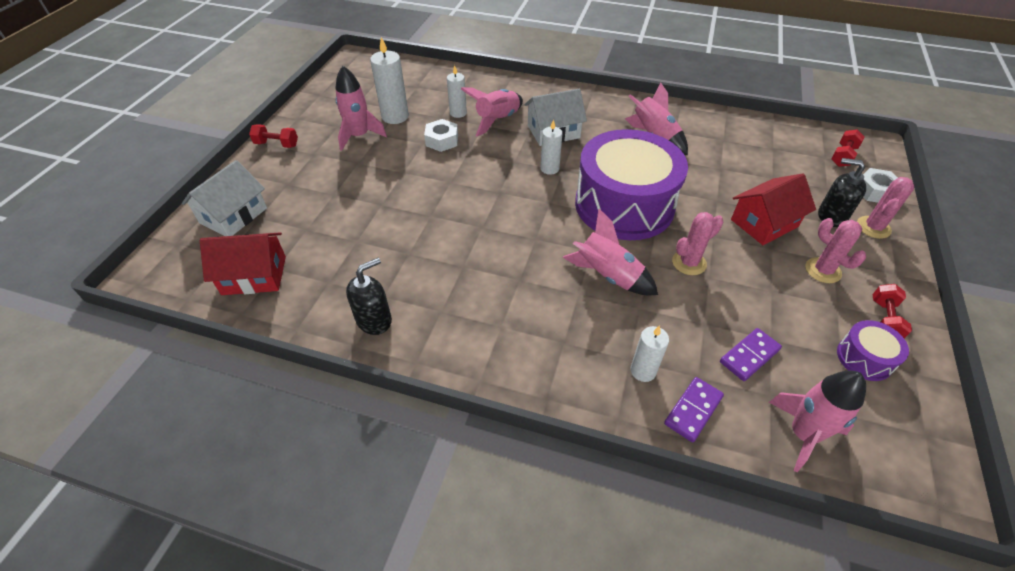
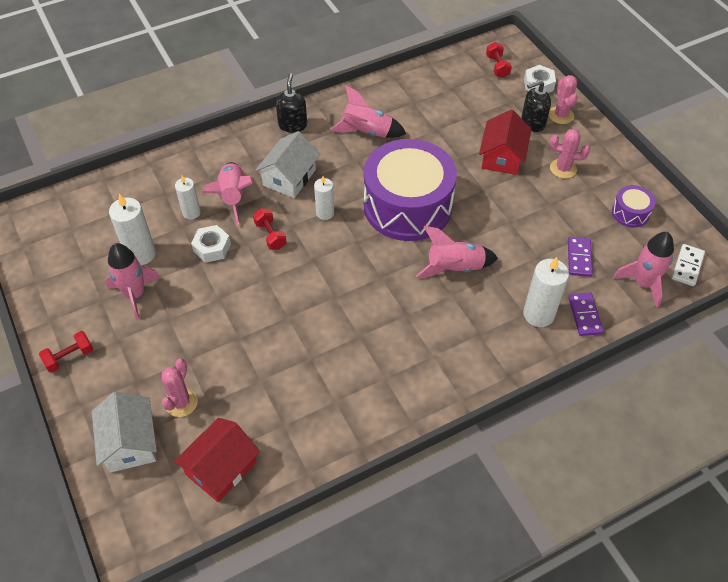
camera: 45 degrees left, 5 degrees up
(374, 320) = (351, 421): black soap dispenser -> black soap dispenser (292, 125)
(643, 371) = (538, 314): white candle -> white candle, size x1.58
(689, 263) = (490, 220): pink cactus -> pink cactus (181, 402)
(884, 320) = (618, 179): red dumbbell -> red dumbbell (270, 235)
(887, 461) = (687, 266): none -> white domino

